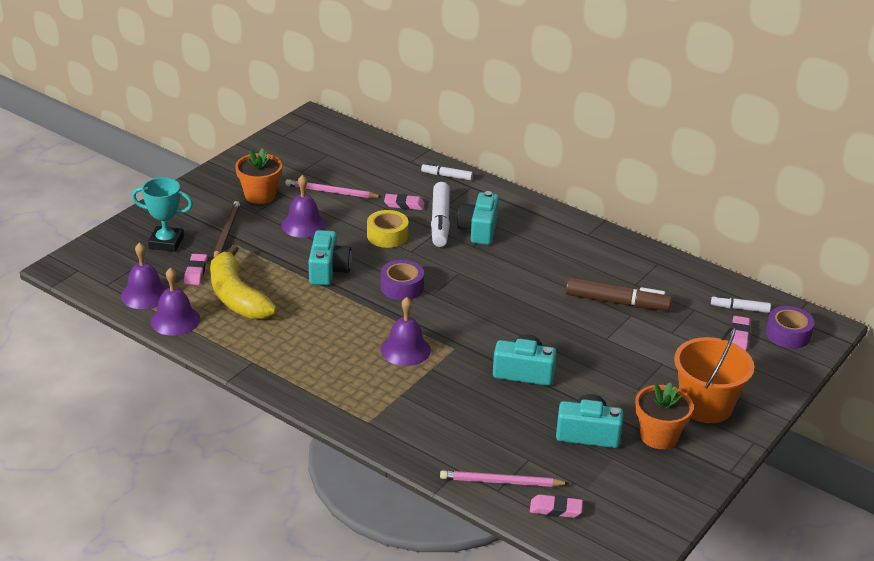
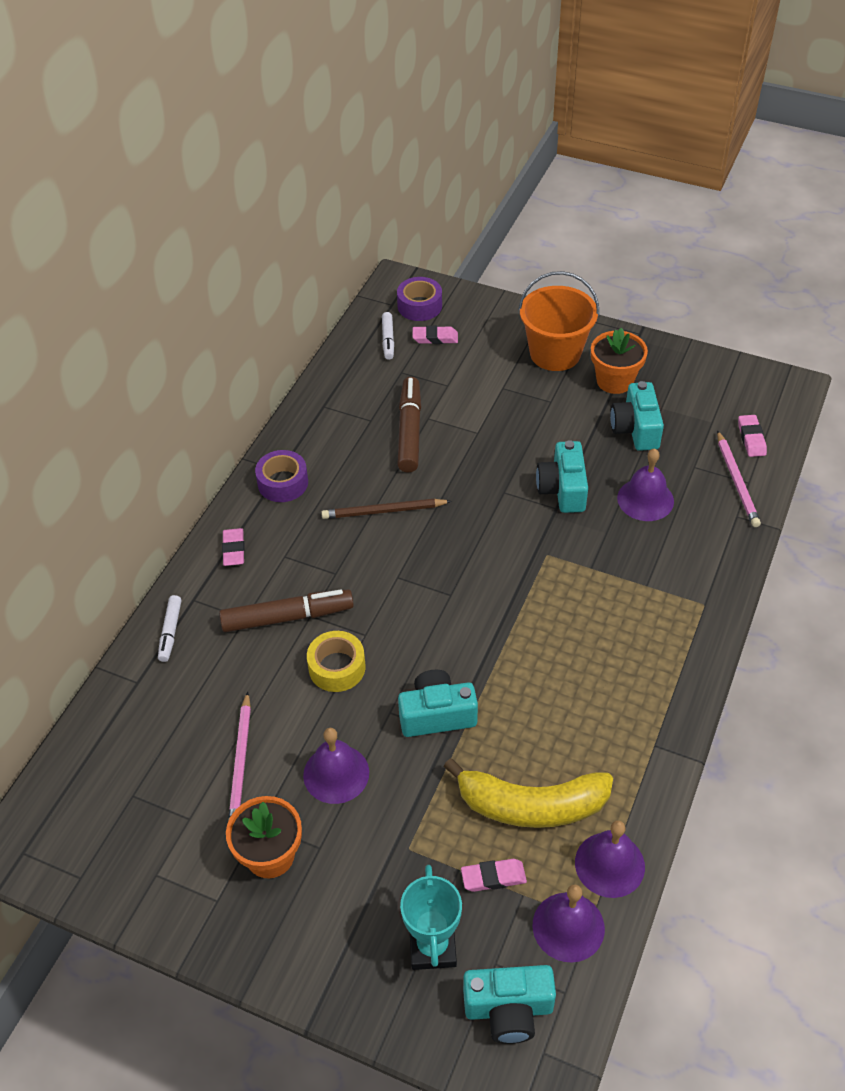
camera: 100 degrees left, 15 degrees up
(226, 233) = (384, 869): brown pencil -> brown pencil (383, 511)
(236, 296) = (531, 805): yellow banana -> yellow banana turned 45 degrees clockwise
(402, 287) = (447, 627): purple tape -> purple tape (283, 483)
(404, 205) = (256, 665): pink eraser -> pink eraser (234, 550)
(405, 349) = (567, 598): purple bell -> purple bell (645, 499)
(440, 221) = (287, 617): white marker -> brown marker
(479, 230) = (297, 573): turquoise camera -> turquoise camera (508, 1009)

